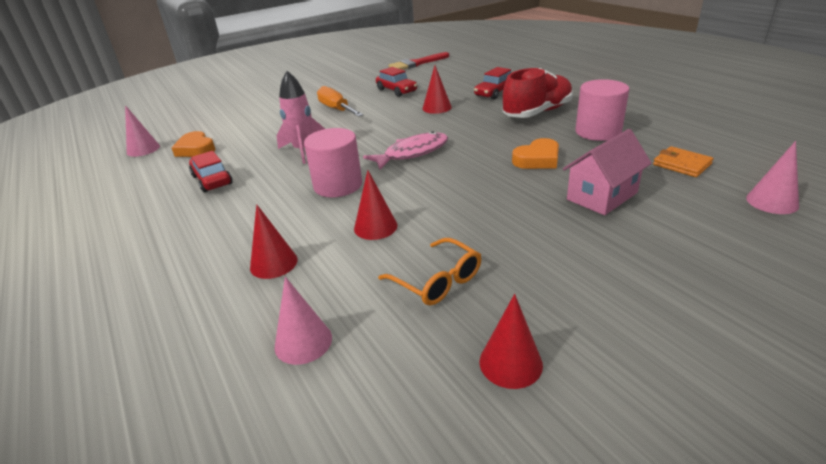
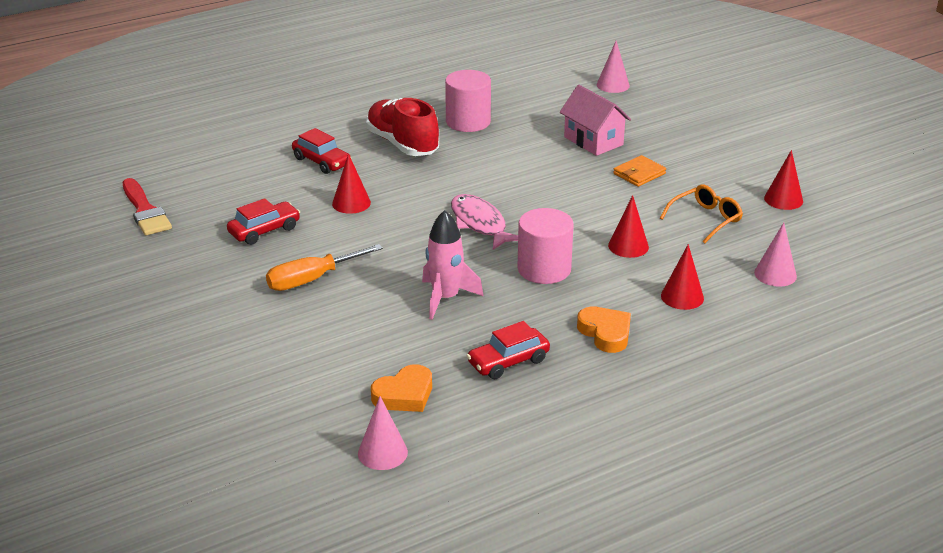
camera: 90 degrees left, 0 degrees up
(537, 159) = (518, 158): orange heart -> orange heart (605, 333)
(681, 164) = (547, 101): orange wallet -> orange wallet (639, 174)

